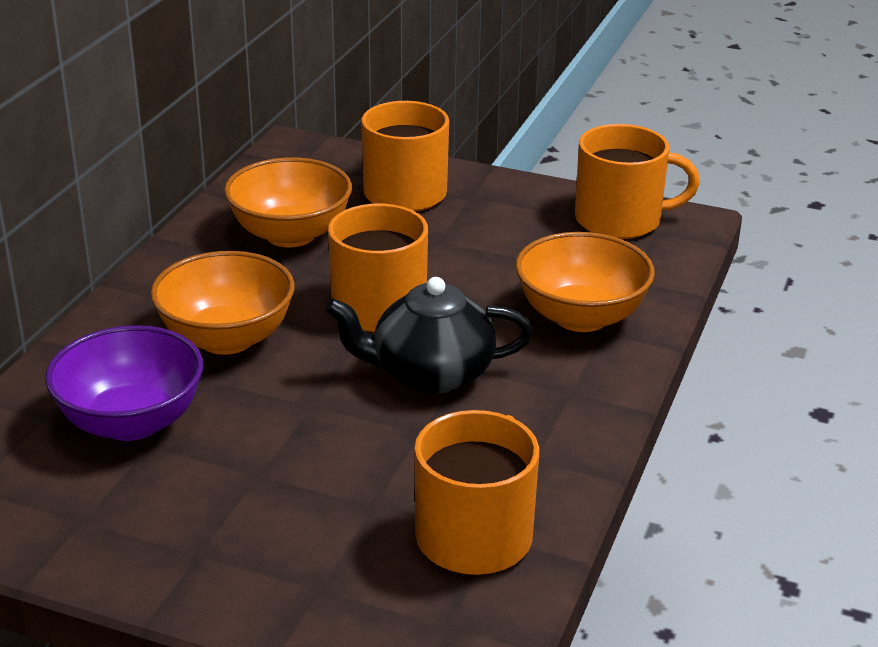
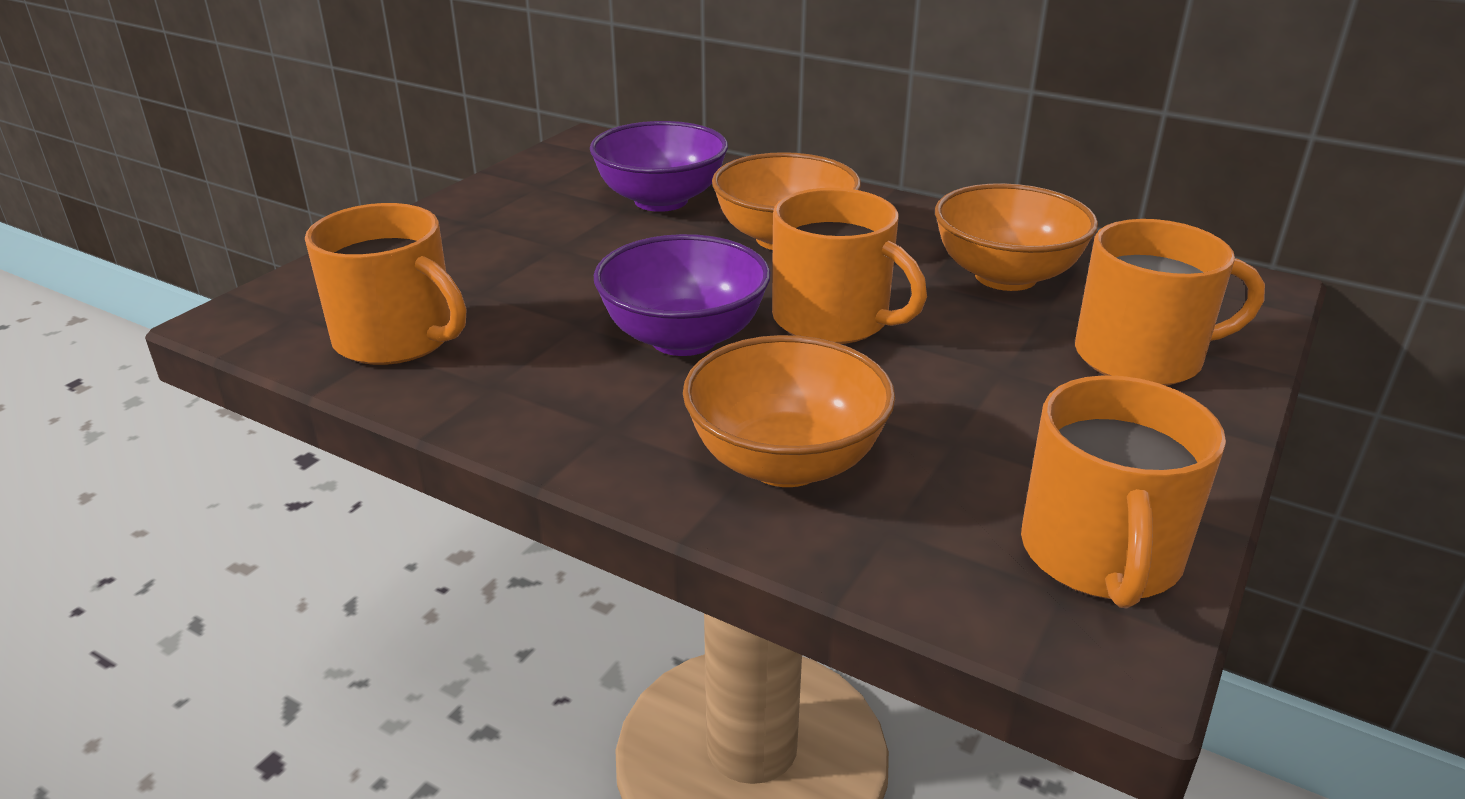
camera: 100 degrees right, 0 degrees up
(430, 374) = (684, 338): black teapot -> purple bowl

